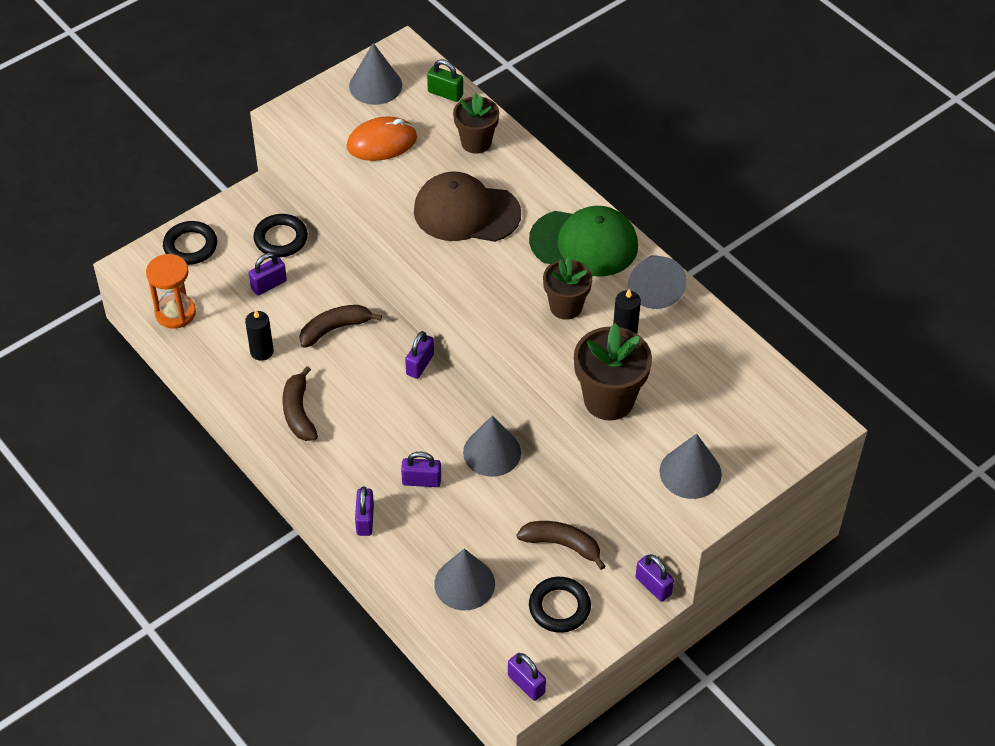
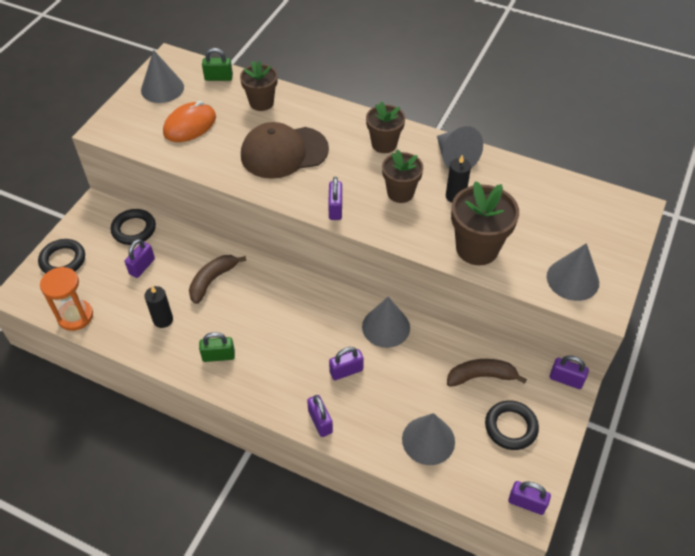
camera: 25 degrees left, 0 degrees up
(298, 412) = (218, 356): brown banana -> green padlock
(420, 364) = (293, 282): purple padlock -> purple padlock (335, 209)
(584, 243) = (384, 144): green cap -> brown flower pot

